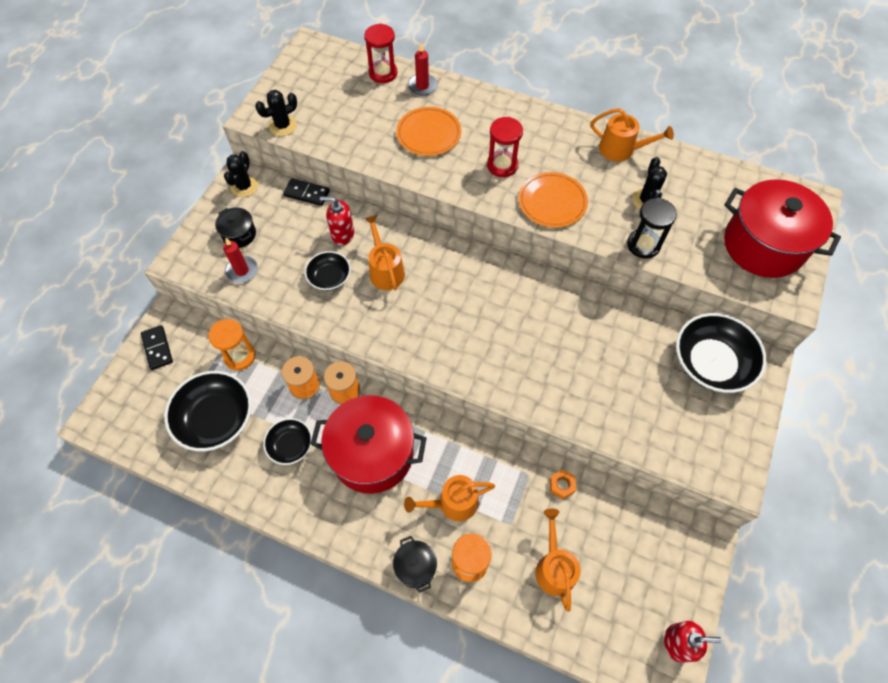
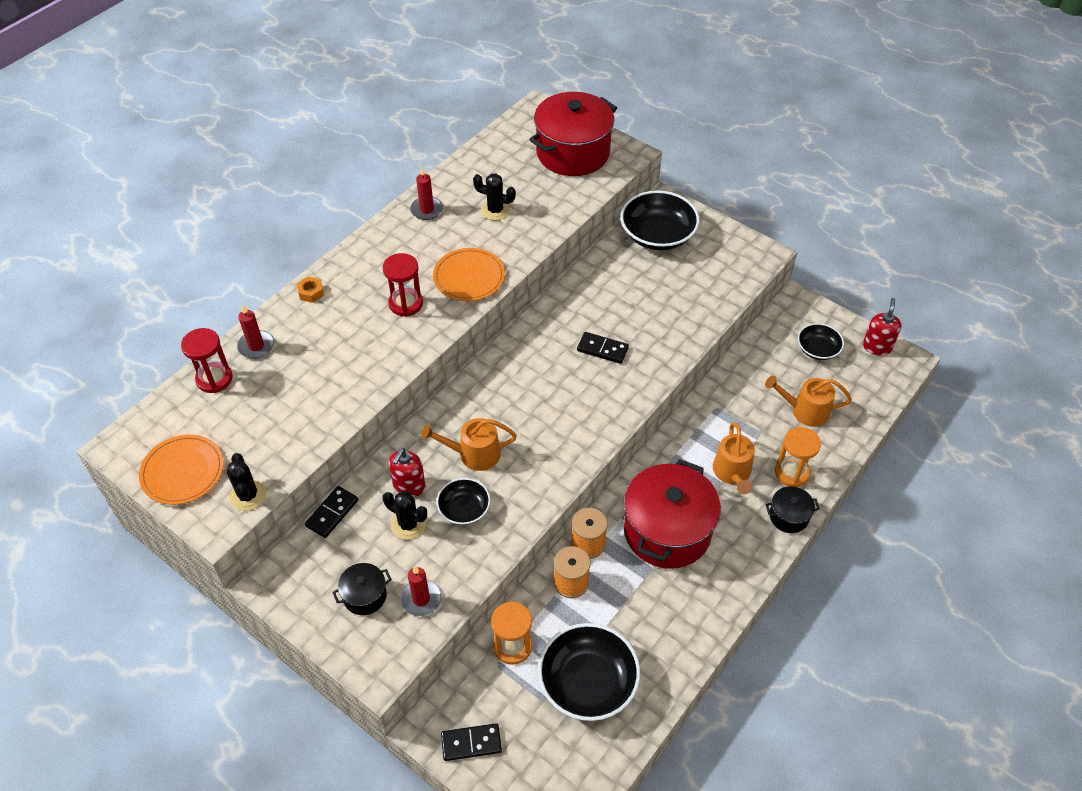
camera: 75 degrees left, 10 degrees down
(244, 186) = (290, 581): black cactus -> black cactus (408, 524)
(290, 445) = (640, 607): black bowl -> black bowl (817, 349)
(428, 133) = (331, 355): orange plate -> orange plate (182, 471)
(535, 343) = (602, 349): none -> black domino
(562, 485) = (732, 385): orange nut -> orange nut (311, 293)
(621, 149) = (427, 210): orange watering can -> red candle
(643, 245) = (544, 227): black hourglass -> none

